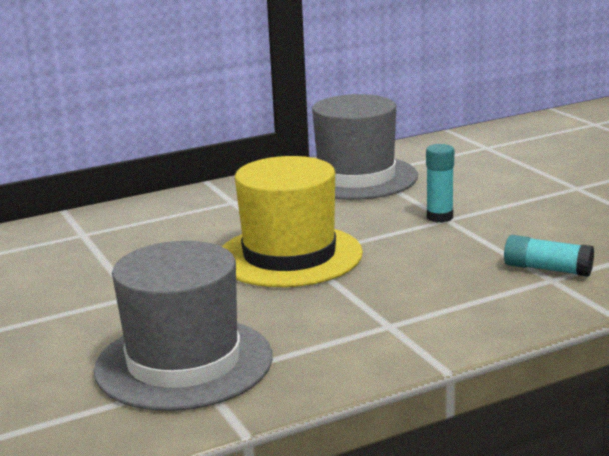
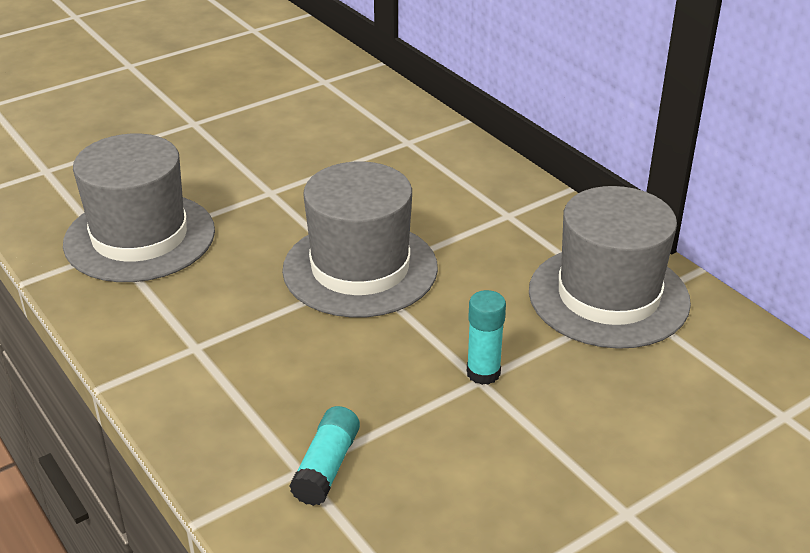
camera: 80 degrees right, 15 degrees up
(289, 256) = (360, 269): yellow hat -> grey hat

